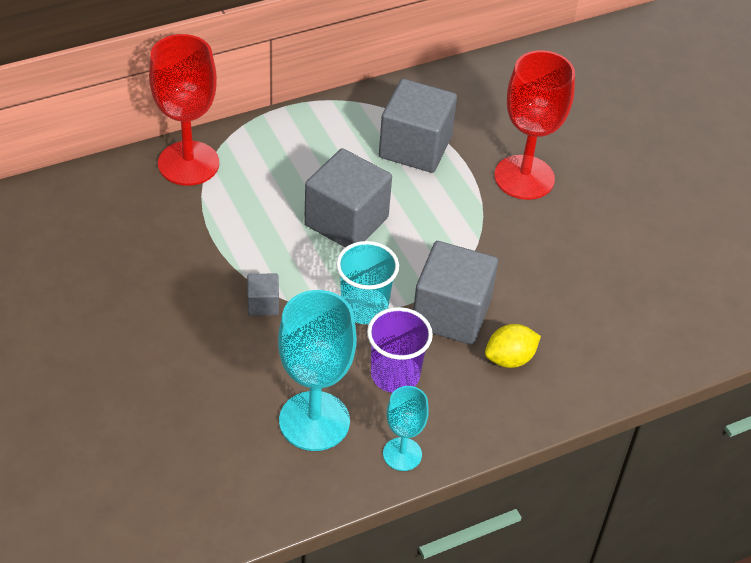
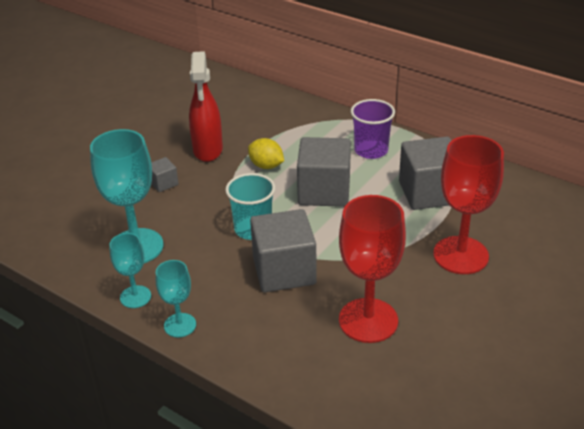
camera: 65 degrees right, 10 degrees down
(178, 281) = (208, 150): none -> red spray bottle
(188, 163) = (308, 115): red goblet -> red goblet (368, 320)
(263, 304) = (218, 188): grey cube -> grey cube (164, 183)
(395, 375) = (204, 266): purple cup -> purple cup (371, 150)
(474, 433) = (180, 325): none -> turquoise goblet
(509, 359) = (266, 317): yellow lemon -> yellow lemon (266, 166)

